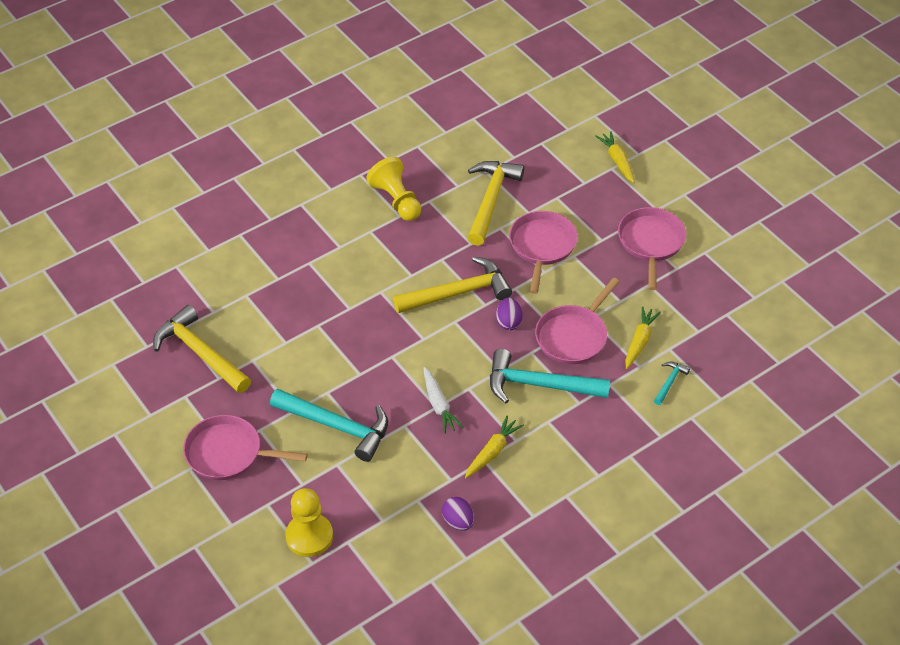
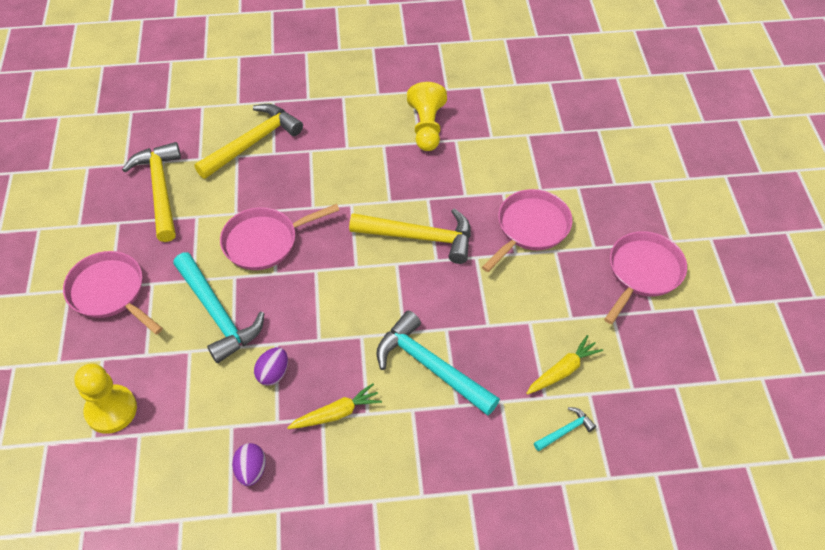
camera: 30 degrees right, 5 degrees up
(439, 405) = (322, 339): white carrot -> none
(491, 200) = (512, 163): yellow hammer -> yellow hammer (253, 142)
(508, 322) = (446, 288): purple egg -> purple egg (273, 373)
(573, 336) = (499, 332): pink pan -> pink pan (264, 241)
(617, 161) = (662, 176): yellow carrot -> none

